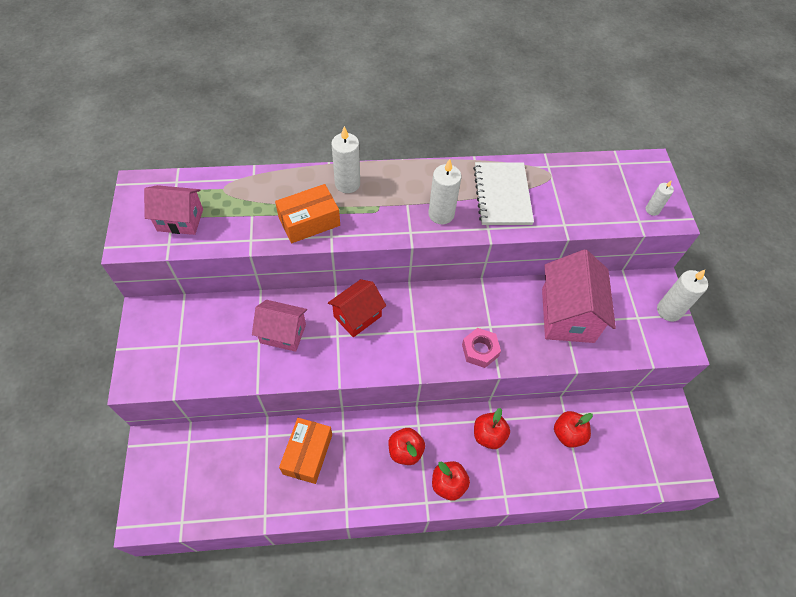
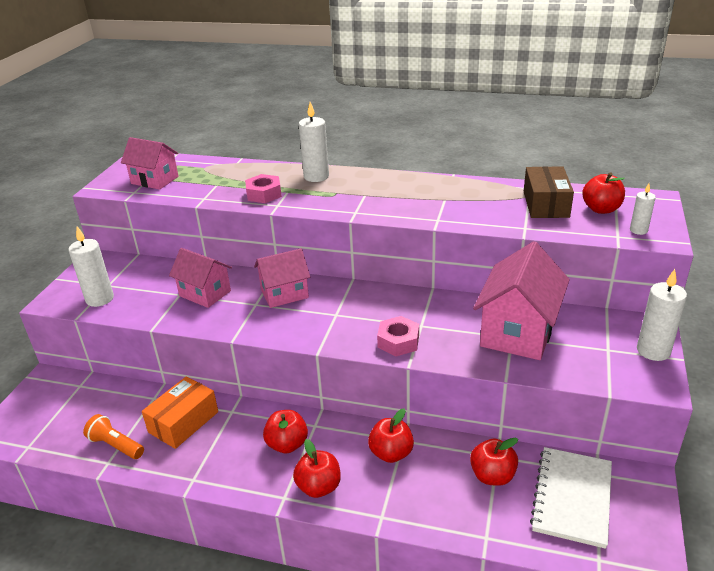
camera: 25 degrees right, 25 degrees down
(262, 496) = (116, 445): none -> orange flashlight
(309, 221) = (264, 194): orange box -> pink nut
(357, 316) = (284, 294): red house -> pink house
(441, 214) = (394, 205): white candle -> white candle (100, 299)
(502, 195) = (467, 200): white notebook -> white notebook (572, 497)
(569, 188) = (546, 204): none -> brown box
(615, 186) = (601, 209): none -> red apple

